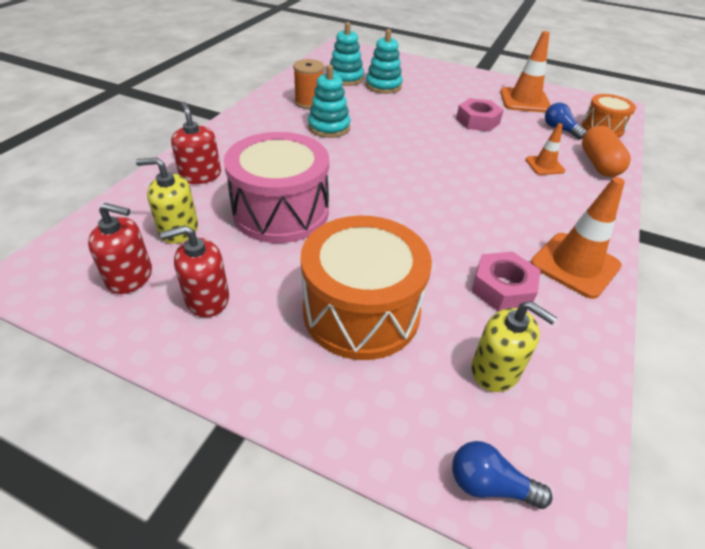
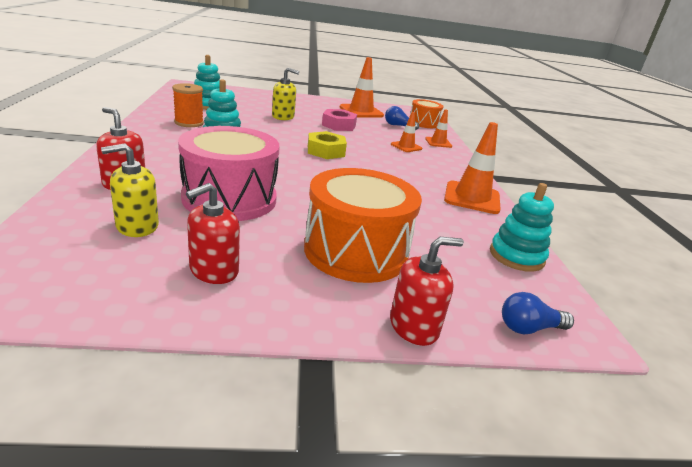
camera: 30 degrees left, 15 degrees down
(130, 277) = (114, 270): red soap dispenser -> red soap dispenser (414, 326)
(383, 86) = (246, 108): turquoise stacking toy -> turquoise stacking toy (516, 256)
(432, 160) = (326, 151): none -> yellow nut
(495, 370) = (476, 264): yellow soap dispenser -> yellow soap dispenser (283, 116)
(502, 288) = (440, 218): pink nut -> none
(598, 164) = (438, 142): orange capsule -> orange traffic cone

